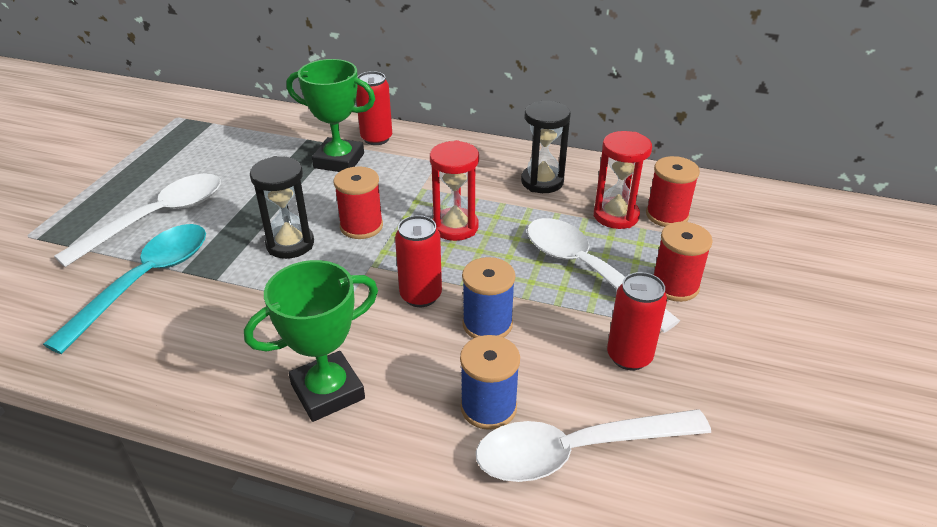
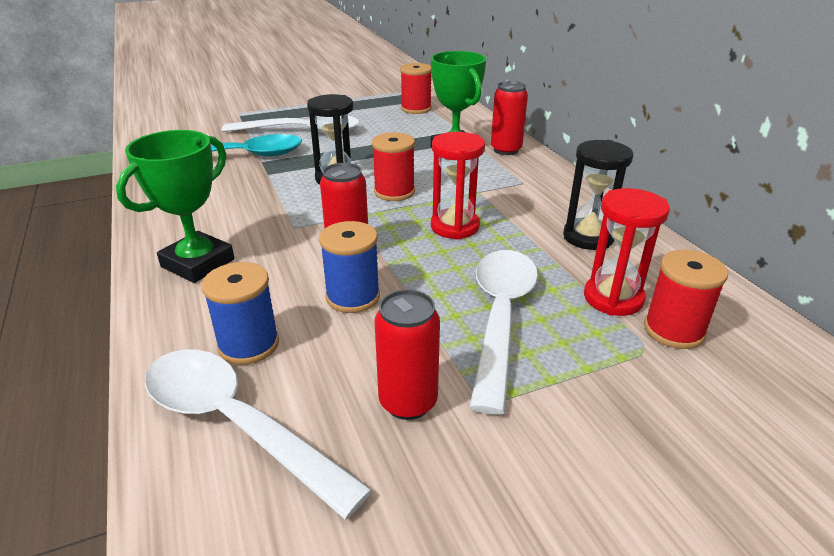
camera: 50 degrees right, 5 degrees down
(327, 391) = (198, 263): green trophy -> green trophy turned 75 degrees counterclockwise
(675, 286) = (564, 387): red spool -> red spool (416, 109)

